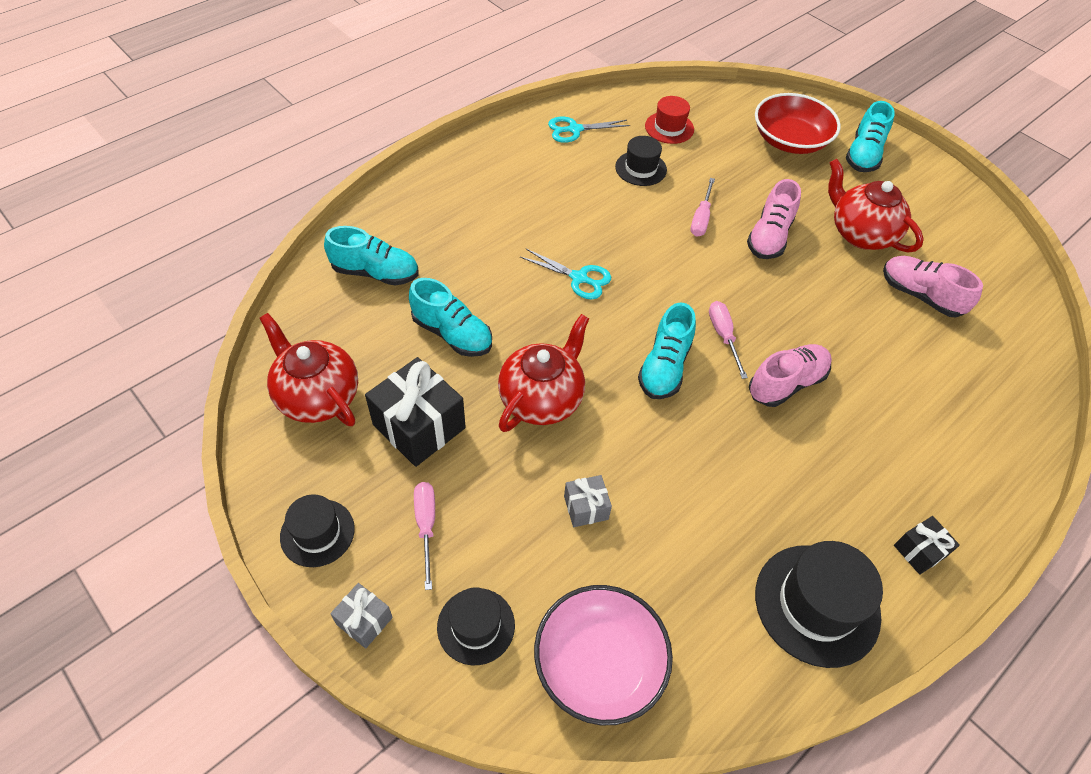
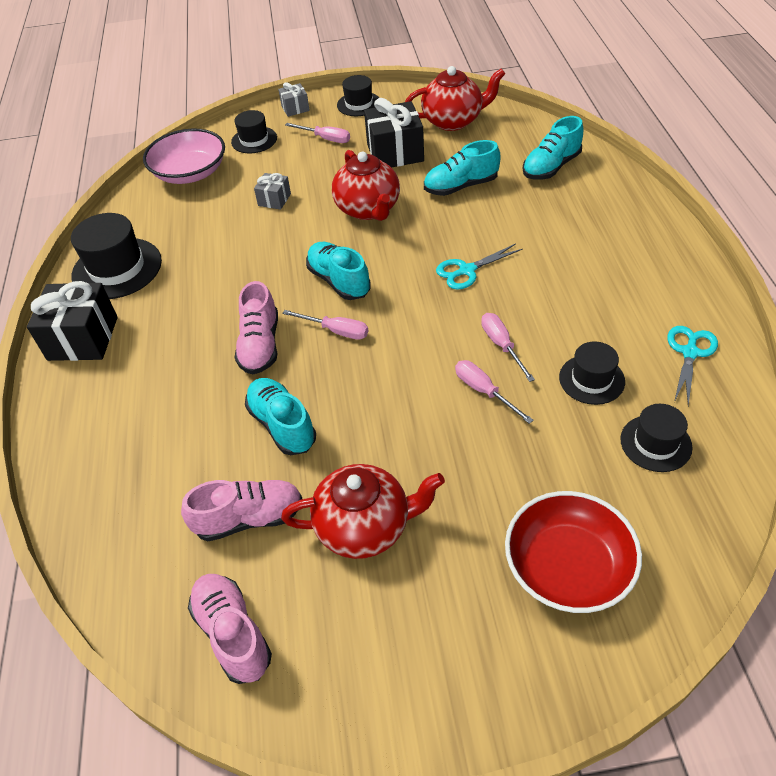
camera: 130 degrees right, 5 degrees down
(648, 224) = (502, 345): none -> pink screwdriver
(669, 128) = (655, 443): red hat -> black hat
(769, 237) = (420, 434): pink shoe -> pink shoe (233, 633)
(863, 155) = (491, 644): turquoise shoe -> turquoise shoe (282, 425)
(919, 551) = (83, 338): black gift -> black gift, size x1.94

